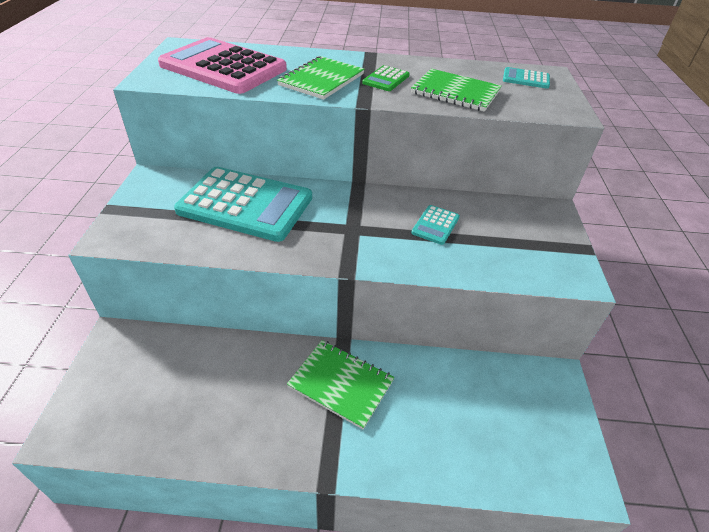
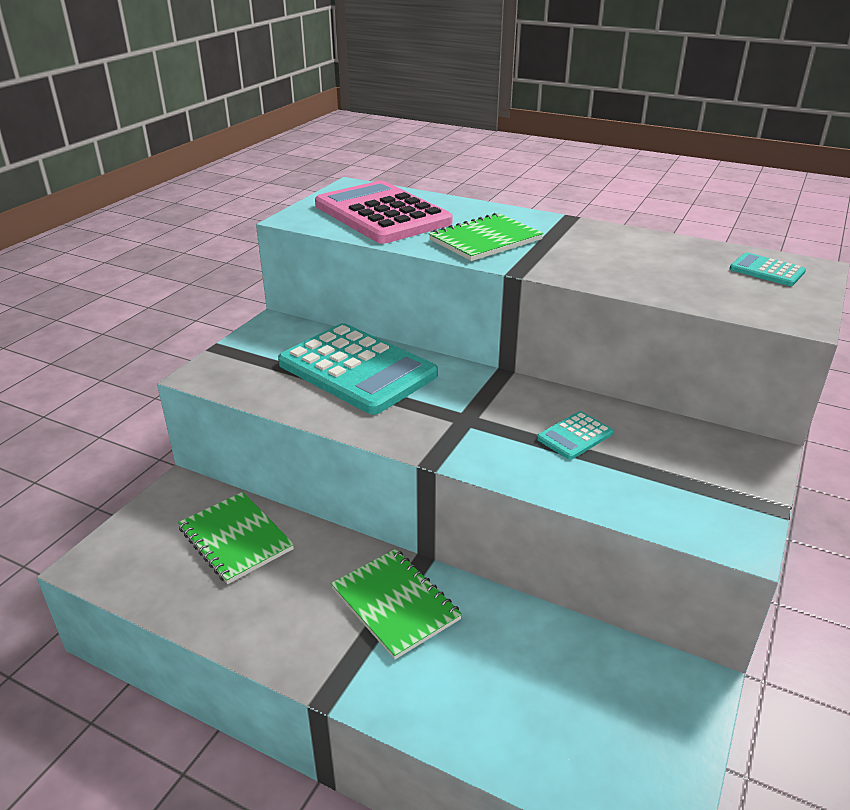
camera: 25 degrees right, 10 degrees down
(386, 79) = (566, 248): green calculator -> none
(455, 92) = (648, 274): green notebook -> green notebook (235, 539)

